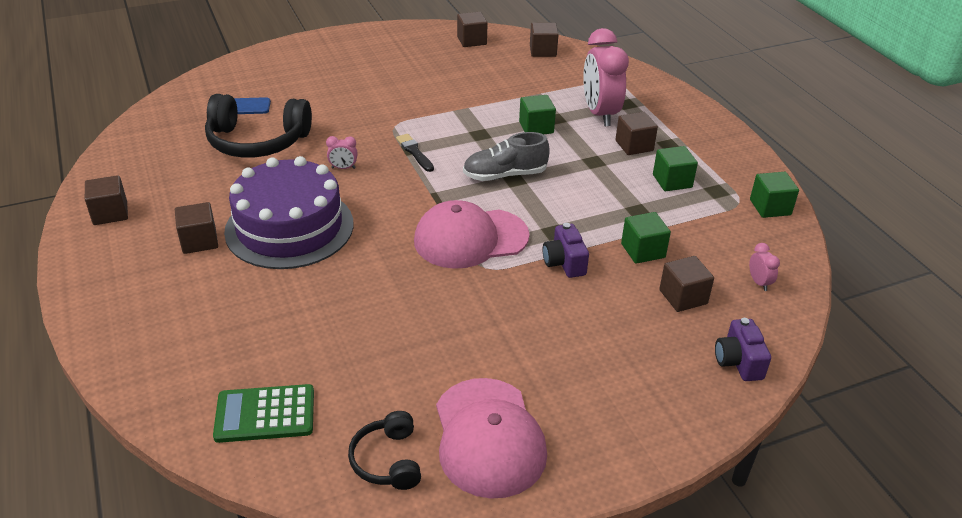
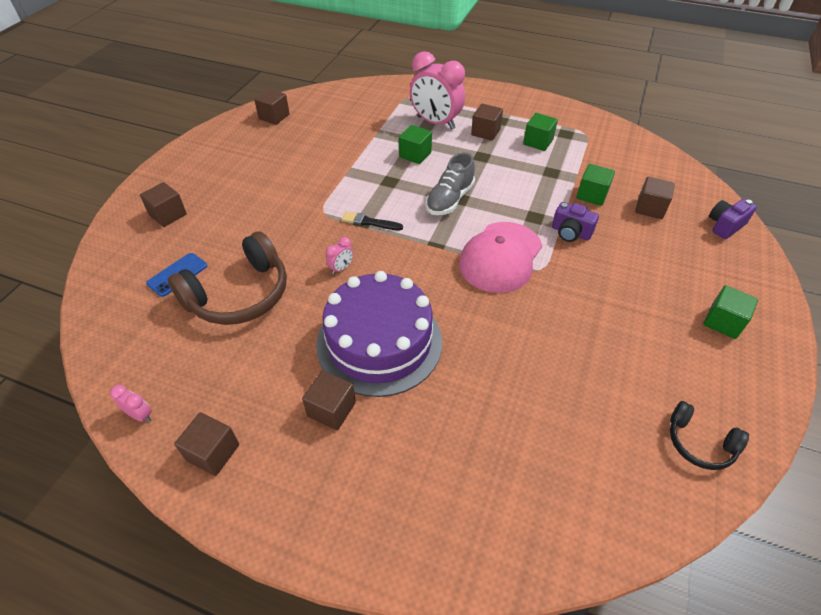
camera: 45 degrees left, 10 degrees up
(257, 142) = (239, 295): black headphones -> brown headphones
(265, 414) = (595, 490): green calculator -> none
(488, 437) = (713, 374): pink cap -> none
(543, 51) = (334, 99): brown cube -> brown cube (168, 215)
(738, 362) = (725, 226): purple camera -> purple camera turned 105 degrees clockwise
(759, 283) = (663, 174): pink clock -> pink clock (140, 415)
(770, 207) = (601, 127): green cube -> green cube (723, 322)

